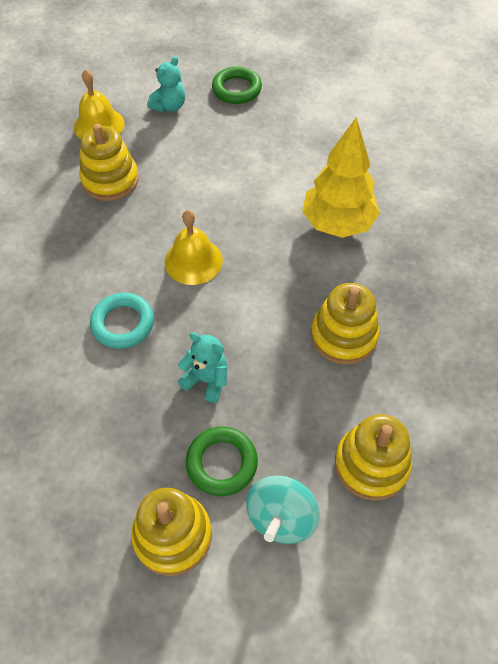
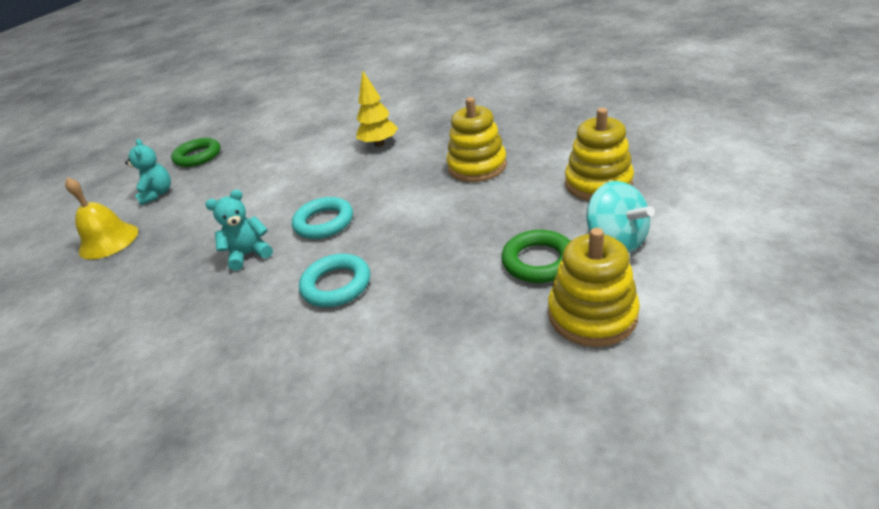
camera: 50 degrees left, 20 degrees down
(110, 180) = (176, 250): yellow stacking toy -> none
(193, 261) = (324, 222): yellow bell -> turquoise ring
(206, 380) = (448, 247): turquoise teddy bear -> turquoise teddy bear (249, 254)
(337, 223) = (379, 144): yellow tree -> yellow tree, size x0.64

